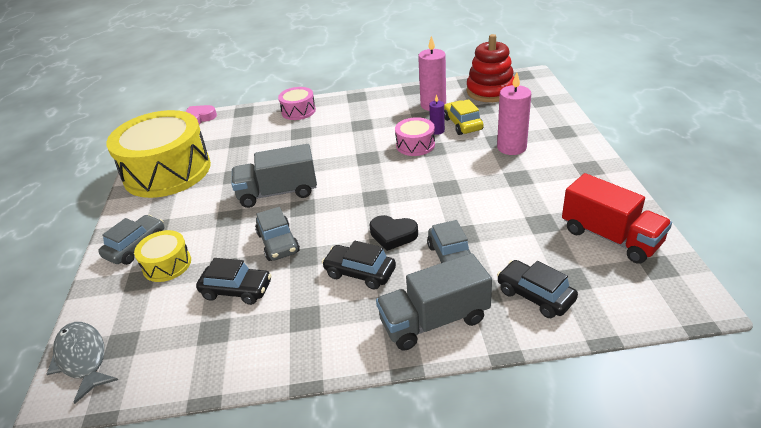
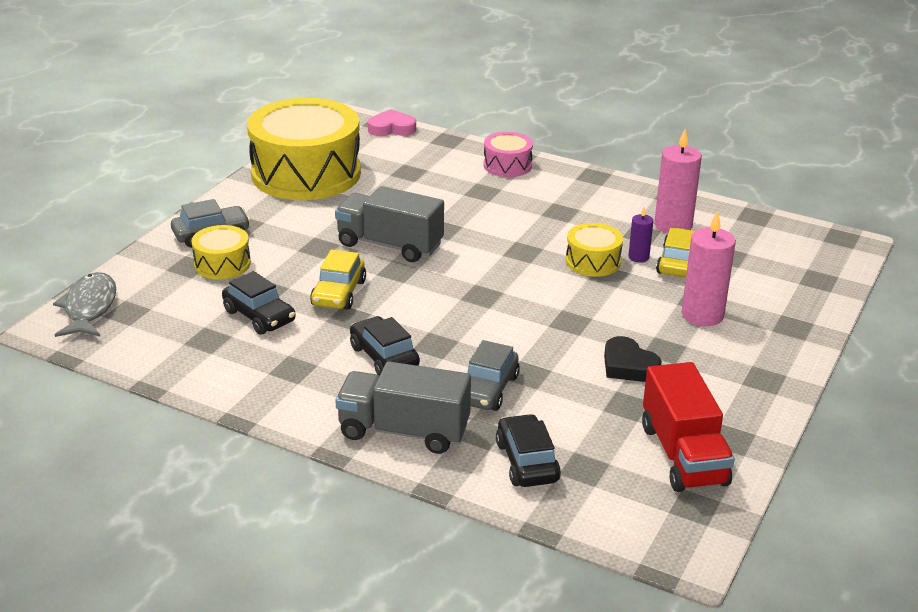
camera: 30 degrees right, 5 degrees down
(278, 243) = (339, 293): grey car -> yellow car
(393, 235) = (456, 340): black heart -> black heart (628, 366)
(415, 145) = (593, 261): pink drum -> yellow drum
(490, 91) = (768, 239): red stacking toy -> none

